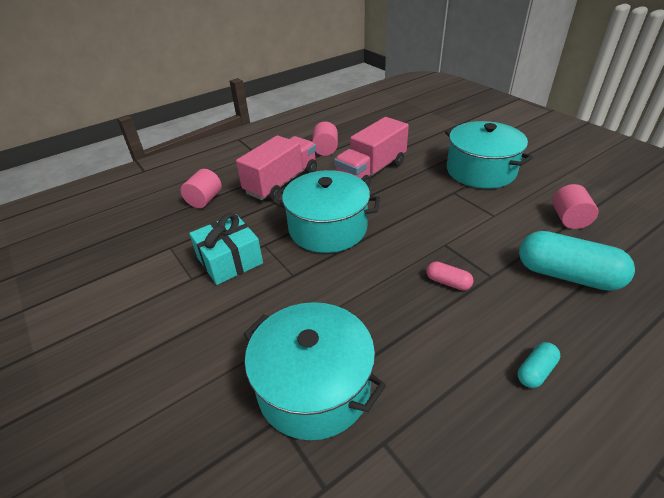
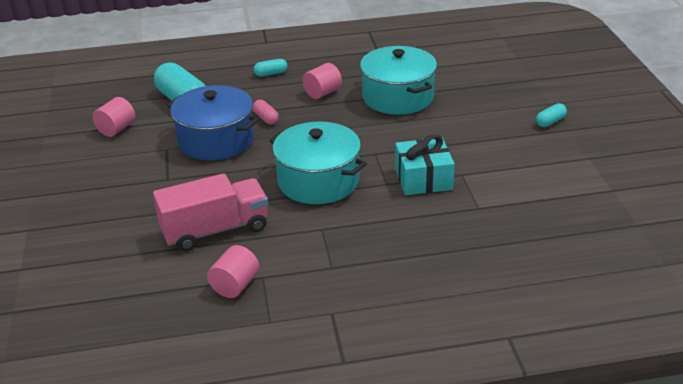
camera: 155 degrees left, 5 degrees down
(69, 412) = (550, 122): none -> turquoise capsule
(204, 200) = (430, 253): pink cylinder -> pink cylinder (322, 93)
(282, 182) = (327, 249): pink truck -> none
(463, 238) = (216, 140): none -> blue pot
(480, 171) = (107, 192): turquoise pot -> none

